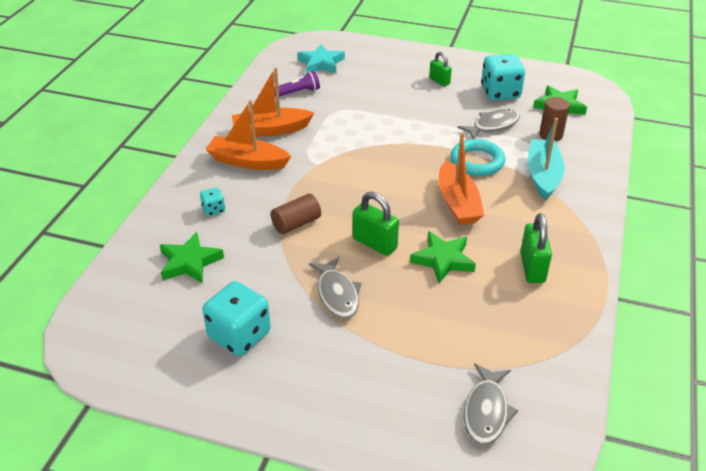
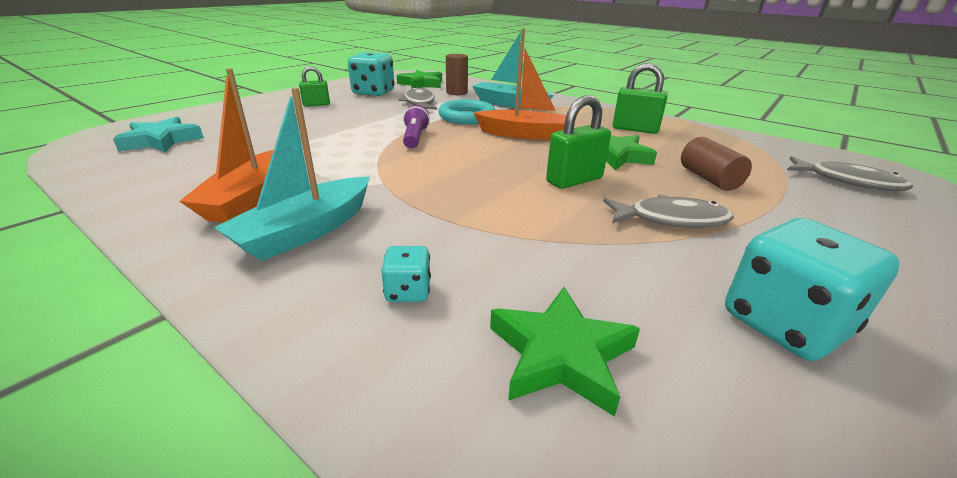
camera: 70 degrees left, 10 degrees down
(248, 161) = (306, 231): orange boat -> turquoise boat
(296, 223) = (504, 220): brown cylinder -> brown cylinder (709, 179)
(298, 92) = (197, 164): purple flashlight -> purple flashlight (415, 138)

